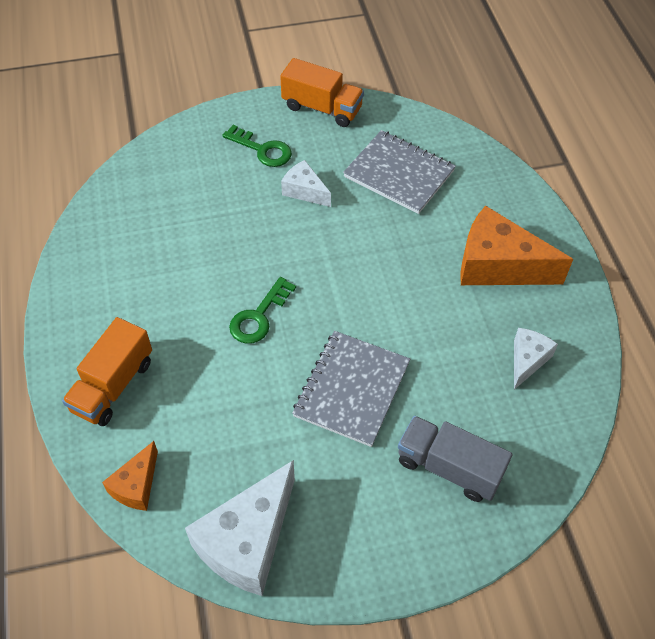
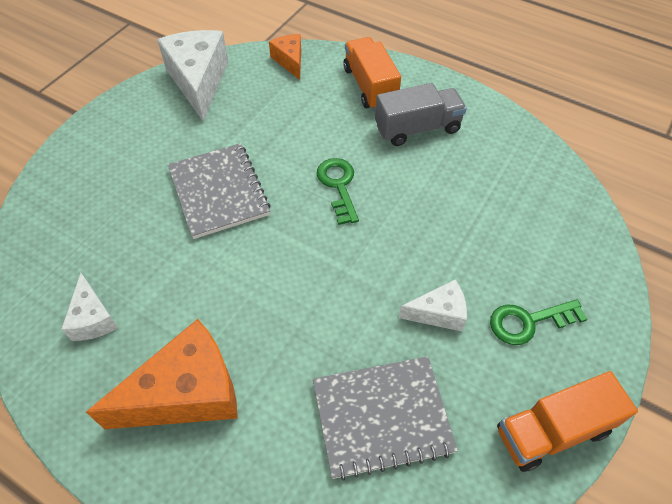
camera: 135 degrees right, 0 degrees up
(449, 467) = (103, 196): grey truck -> grey truck (417, 128)

